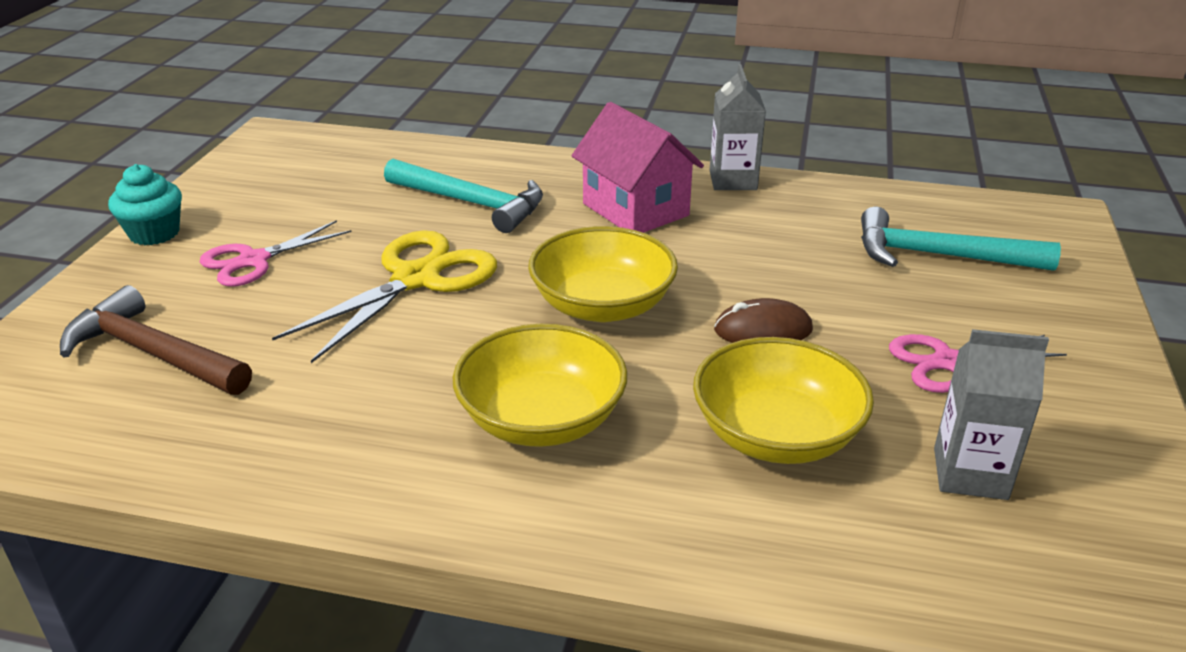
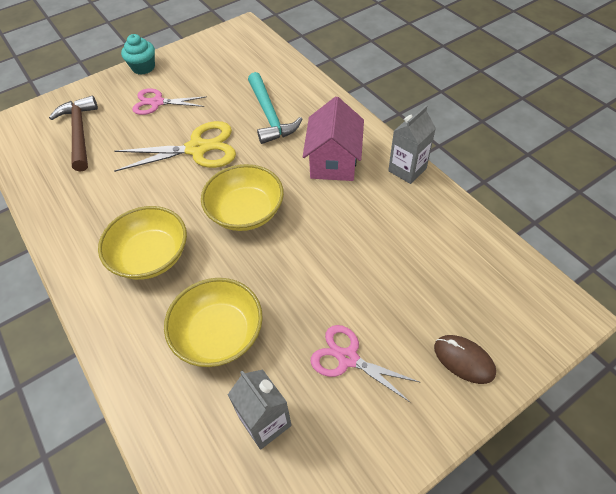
camera: 45 degrees right, 20 degrees up
(763, 330) = (291, 274): brown mouse -> brown mouse (464, 360)
(939, 256) = (444, 291): turquoise hammer -> none

